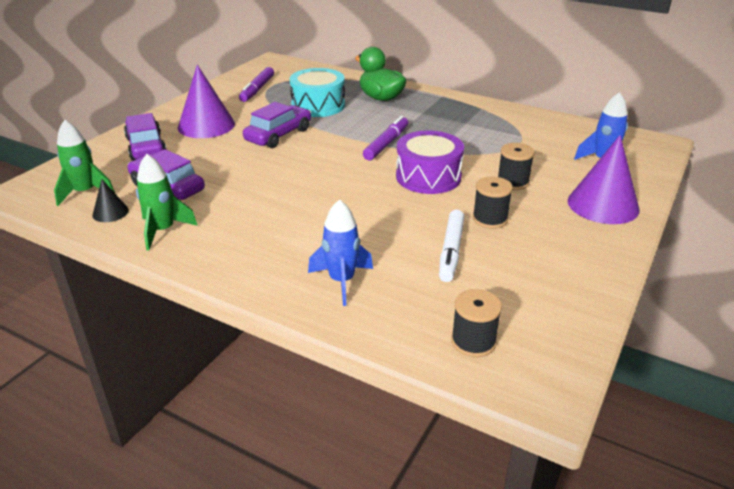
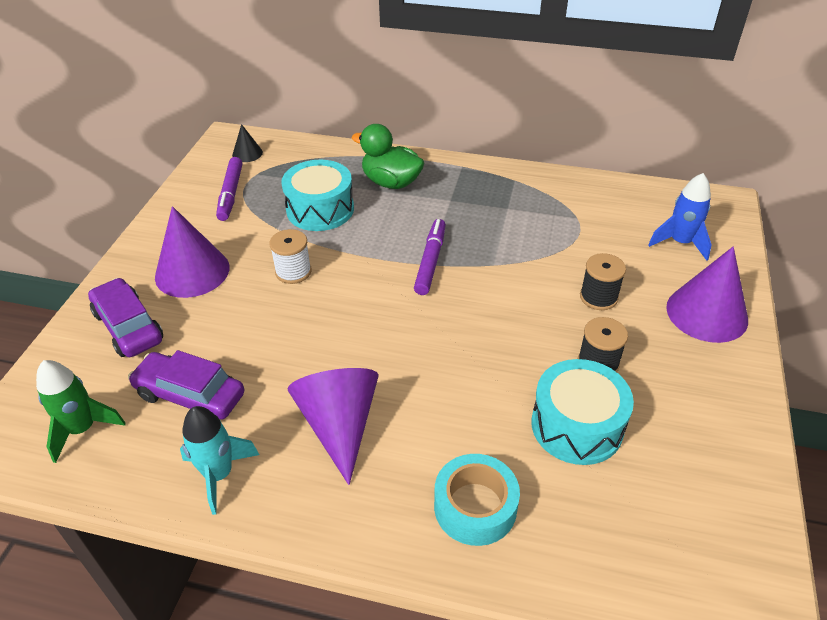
camera: 15 degrees left, 10 degrees up
(110, 212) = (134, 458): black cone -> black cone (247, 153)
(163, 231) = (219, 474): green rocket -> turquoise rocket
(264, 220) = (339, 425): none -> purple cone
(278, 135) = (293, 272): purple car -> white spool
(341, 281) = (475, 507): blue rocket -> turquoise tape
(428, 177) = (502, 308): purple drum -> none
(451, 251) = (577, 425): white marker -> turquoise drum
(473, 342) = (659, 565): black spool -> none

